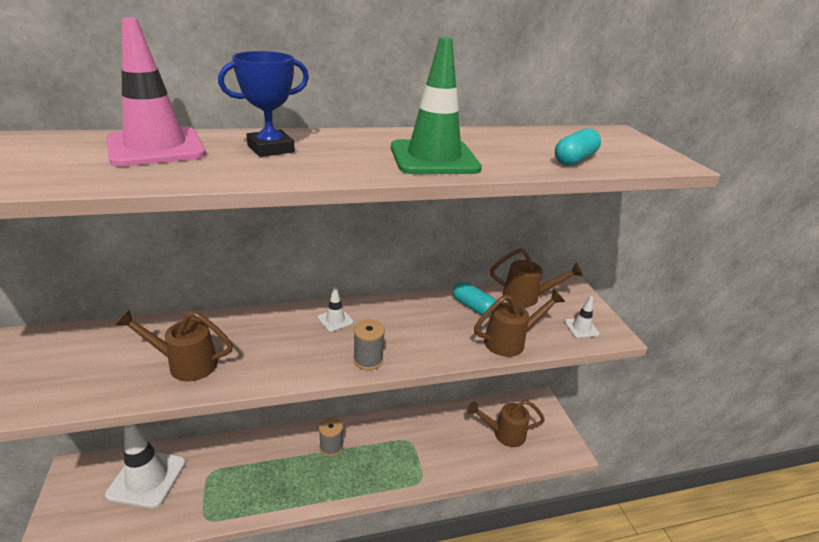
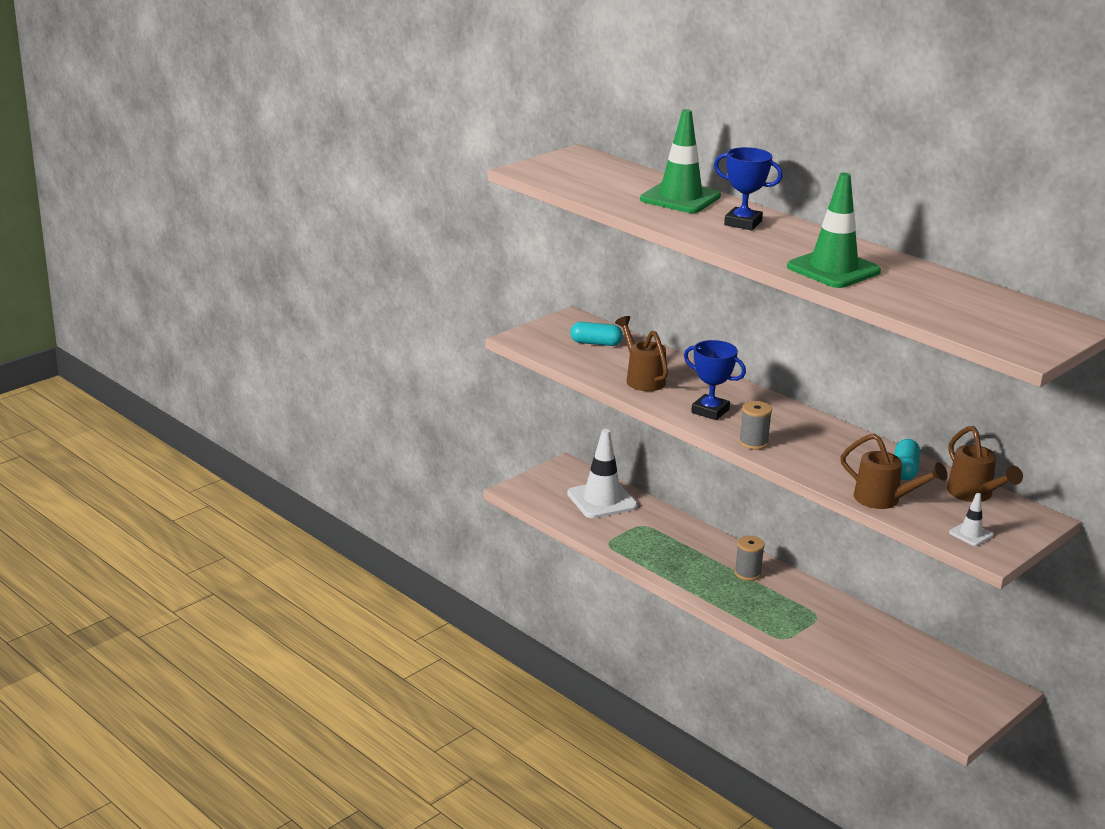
camera: 60 degrees right, 5 degrees down
(156, 147) = (680, 198): pink traffic cone -> green traffic cone
(291, 354) = (710, 411): none -> blue trophy
(335, 320) = (776, 413): white traffic cone -> none
(503, 433) = (914, 675): brown watering can -> none
(574, 160) = (942, 314): turquoise capsule -> turquoise capsule (596, 343)

